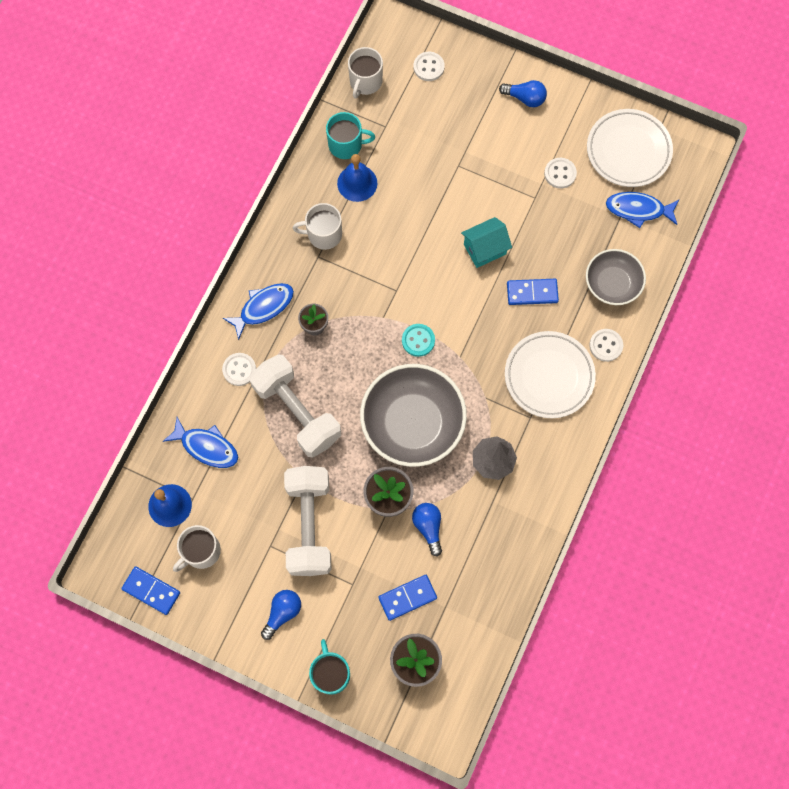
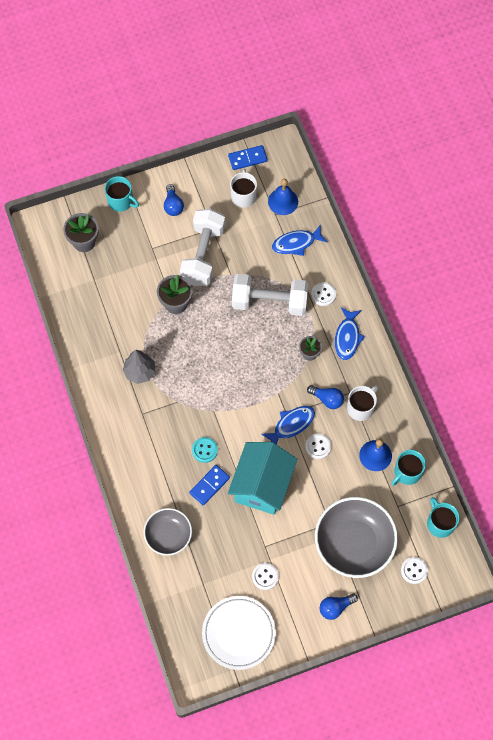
camera: 135 degrees right, 5 degrees down
(309, 525) = (203, 255): white dumbbell -> white dumbbell turned 60 degrees clockwise
(365, 82) = (440, 523): white mug -> turquoise mug
(407, 598) = (117, 266): blue domino -> none
(412, 423) = (203, 352): grey bowl -> grey bowl (354, 543)
(418, 340) = (245, 398): turquoise button -> turquoise button (204, 450)
(428, 527) = (141, 308): blue light bulb -> blue light bulb (327, 399)
(484, 249) = (262, 486): turquoise house -> turquoise house, size x1.82
(549, 376) = (153, 446): white plate -> none
(606, 345) = (138, 494): white button -> white button (318, 447)
(638, 209) = (196, 598): blue fish -> blue fish (291, 425)

